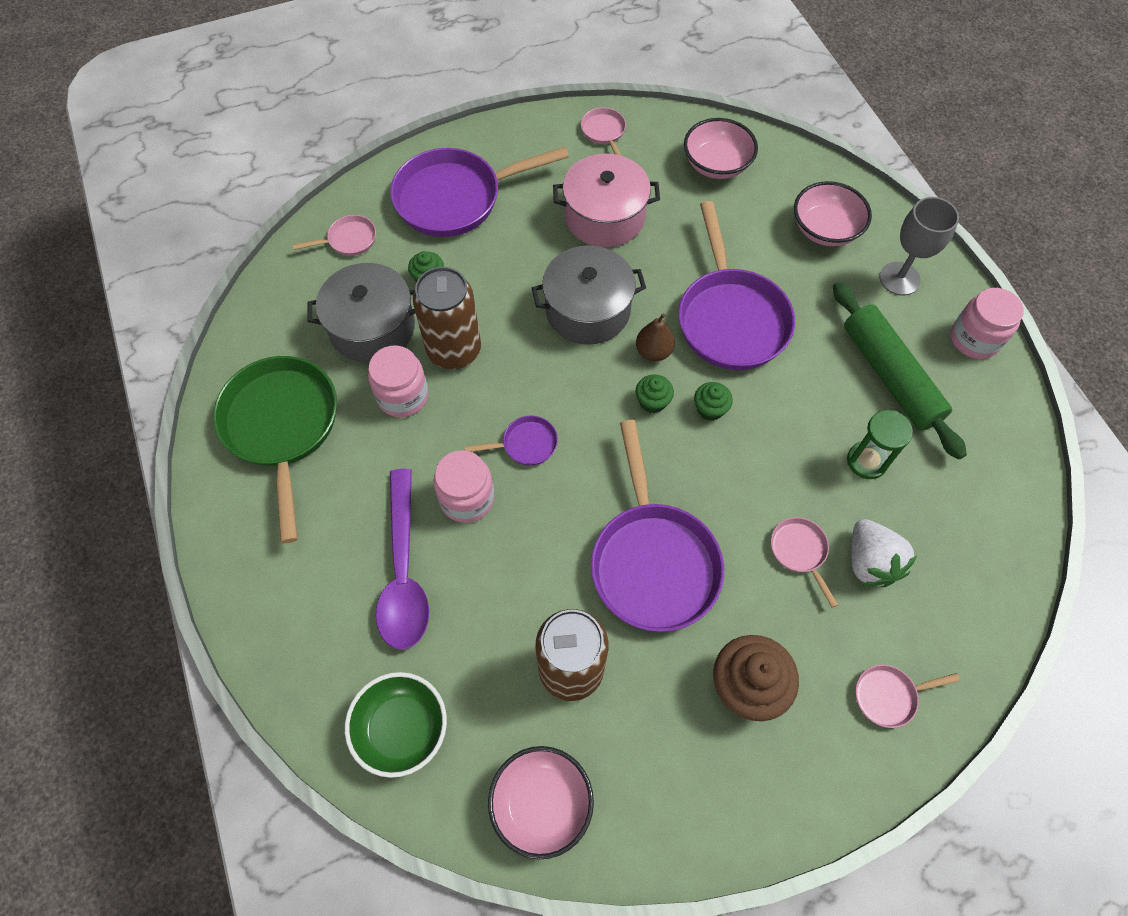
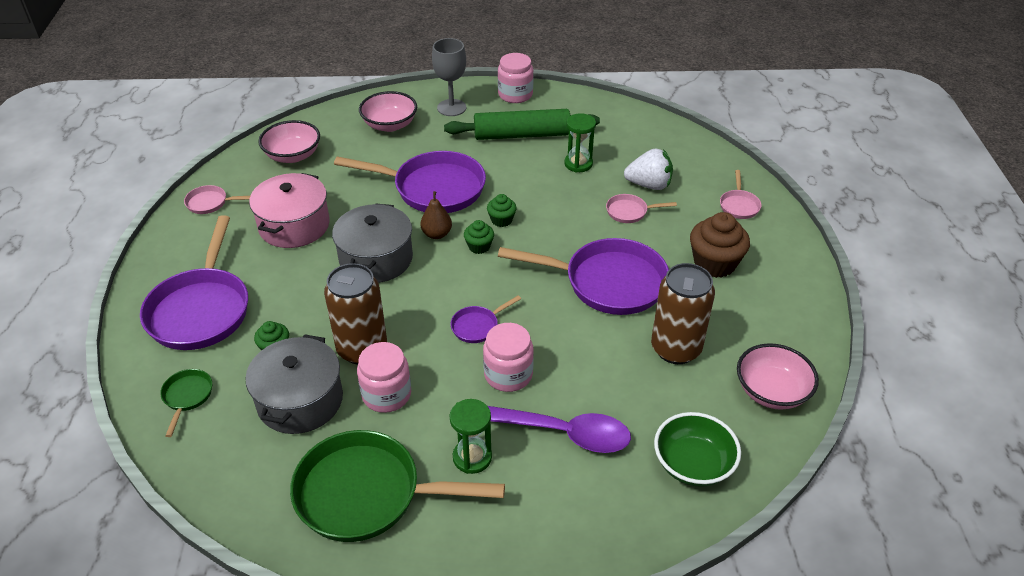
camera: 70 degrees left, 20 degrees down
(348, 501) = (472, 457): none -> green hourglass
(349, 240) = (187, 397): pink pan -> green pan
(526, 444) = (477, 326): purple pan -> purple pan turned 135 degrees counterclockwise

